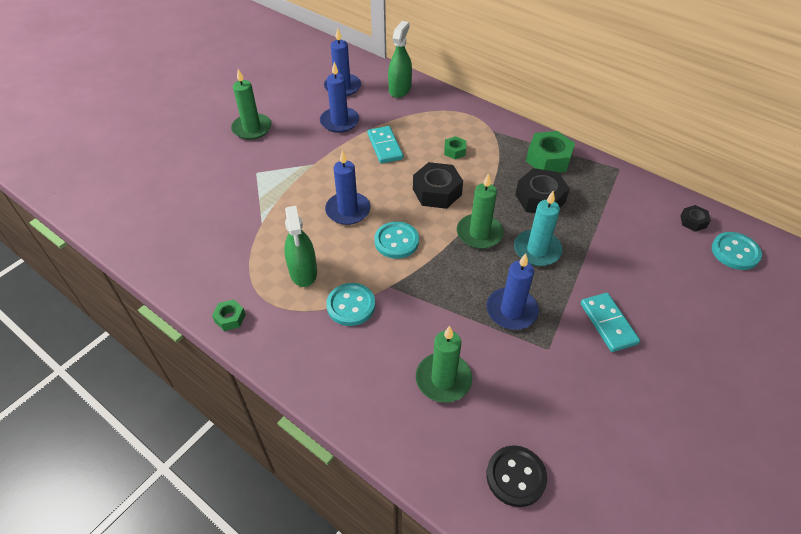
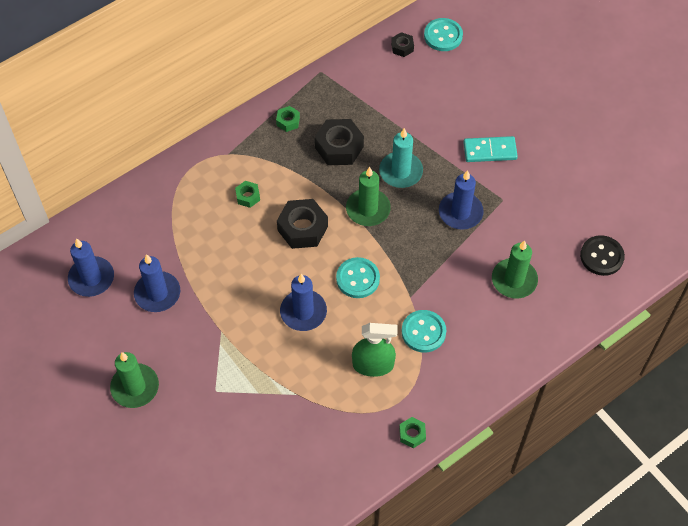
camera: 75 degrees left, 10 degrees up
(385, 146) = (217, 258): turquoise domino -> none
(400, 89) = (121, 220): green spray bottle -> none
(548, 159) = (288, 121): green nut -> green nut, size x0.52

